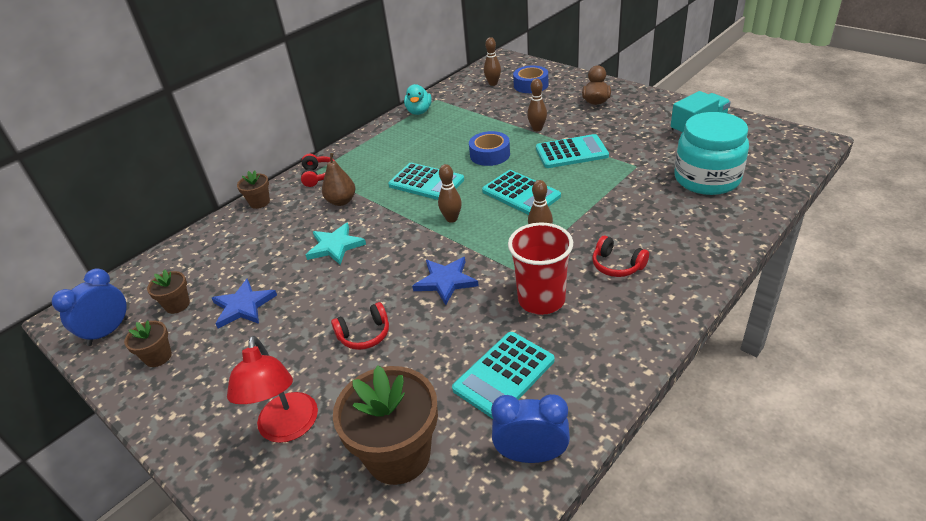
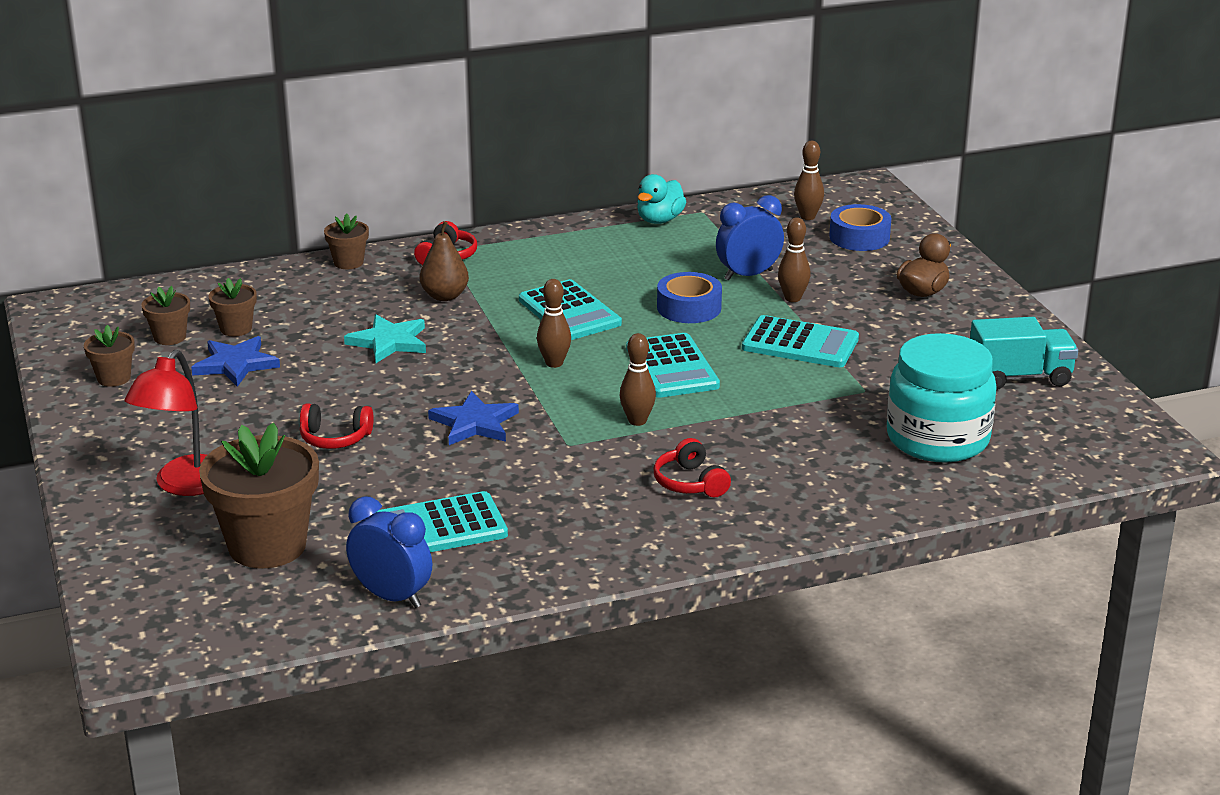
camera: 25 degrees right, 10 degrees down
(108, 332) = (83, 336): blue clock -> blue clock (748, 275)
(221, 278) = (236, 329): none -> brown flower pot
(541, 300) = (560, 481): red cup -> none

